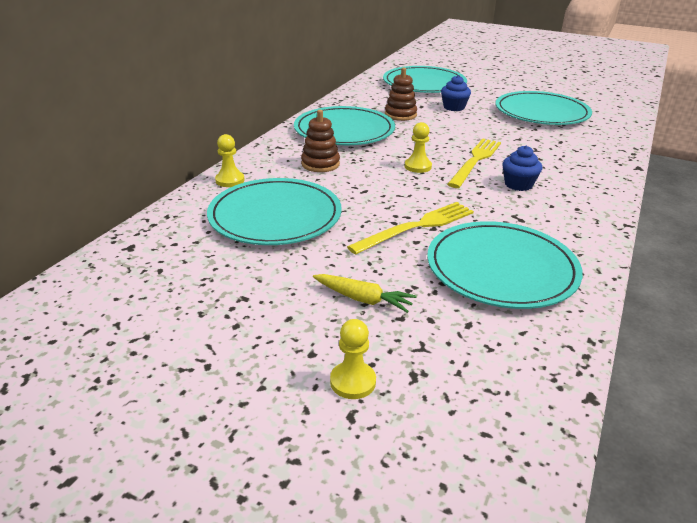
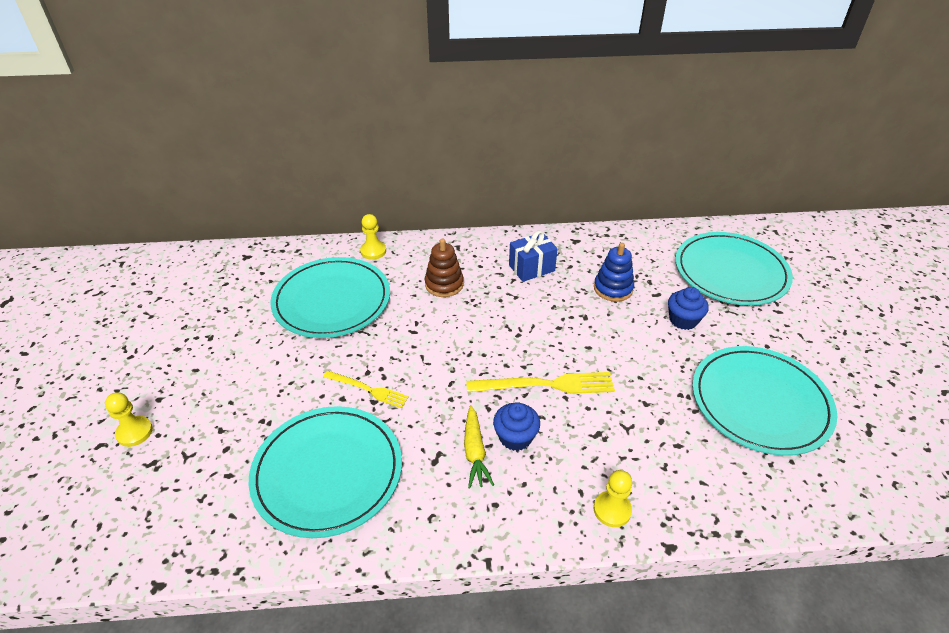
camera: 60 degrees right, 10 degrees up
(344, 130) = (531, 268): turquoise plate -> blue gift
(363, 299) = (236, 399): yellow carrot -> yellow carrot (475, 452)
(400, 115) = (613, 288): brown stacking toy -> blue stacking toy
(416, 227) = (368, 389): yellow fork -> yellow fork, size x0.62
(418, 166) = (493, 347): yellow pawn -> yellow pawn (612, 510)

